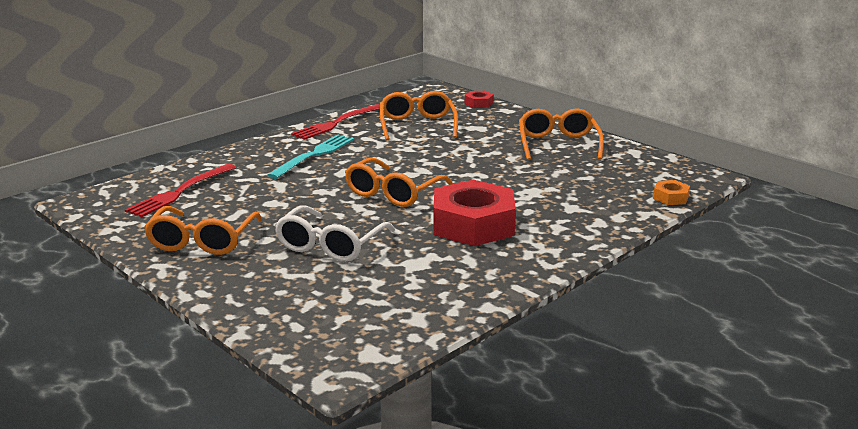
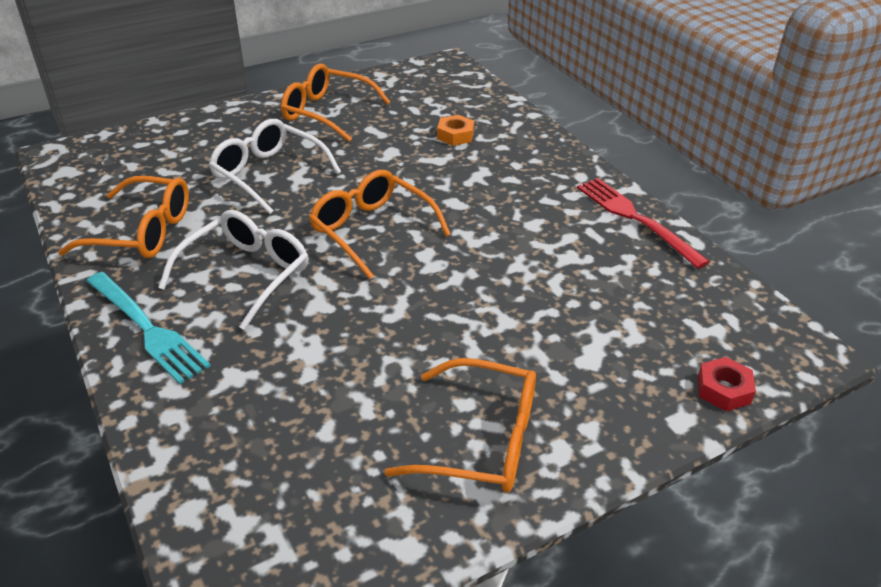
camera: 105 degrees right, 15 degrees up
(180, 192) = (445, 106): red fork -> none
(314, 155) = (518, 189): turquoise fork -> turquoise fork (147, 329)
(417, 125) = (614, 292): orange glasses -> orange glasses (143, 232)
(473, 225) = (247, 274): red nut -> white glasses
(670, 197) = (190, 513): orange nut -> orange nut (455, 135)

